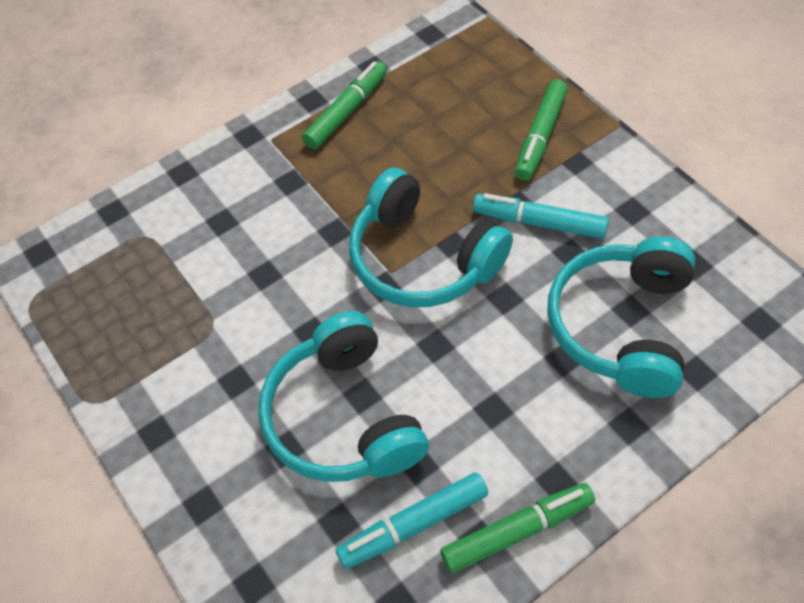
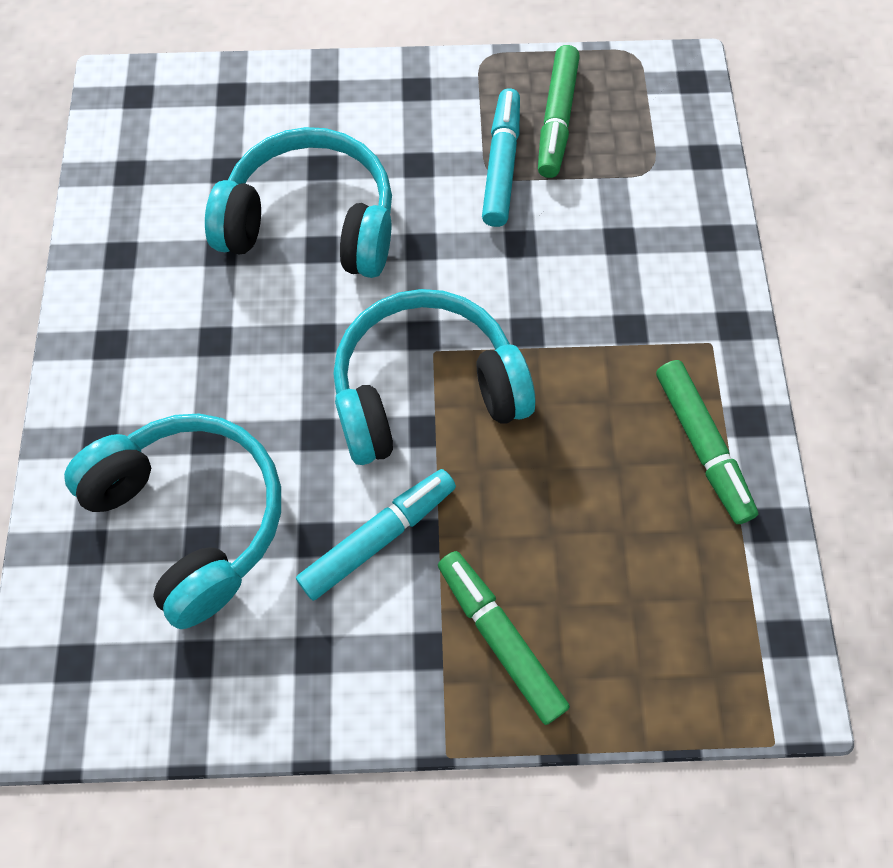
camera: 120 degrees right, 10 degrees up
(413, 525) = (175, 217): turquoise marker -> turquoise marker (501, 165)
(517, 531) = (101, 285): green marker -> green marker (557, 120)

